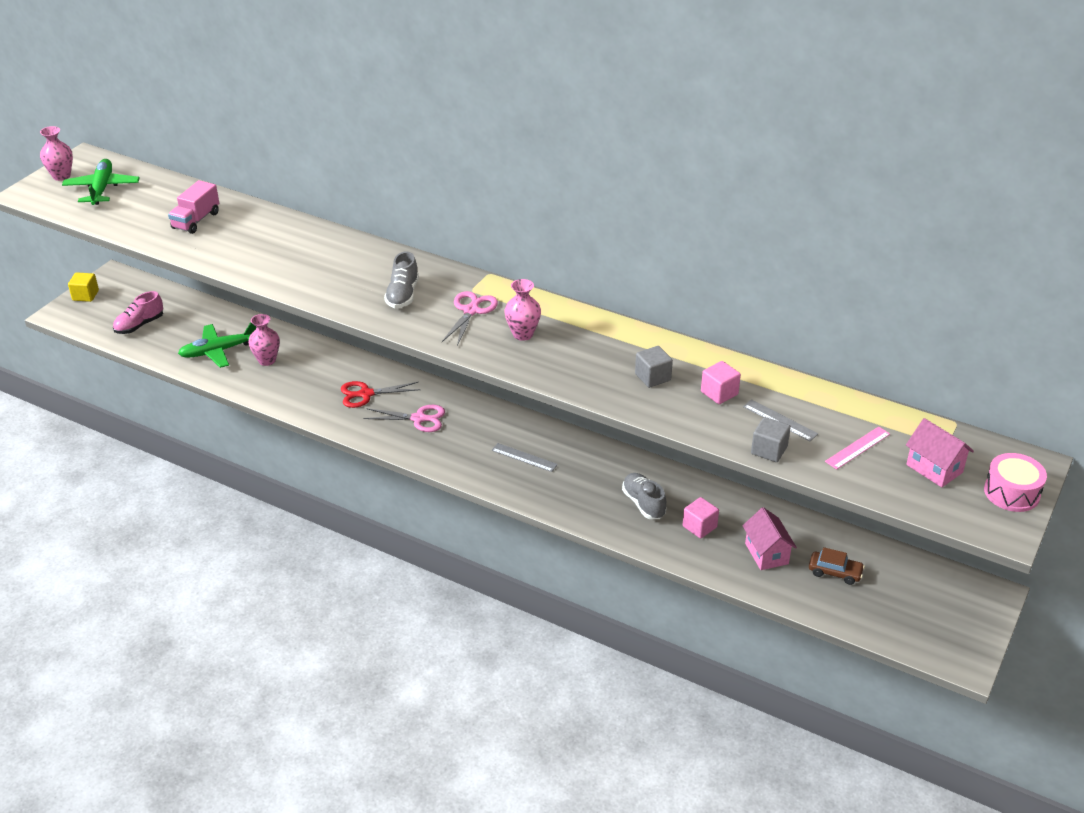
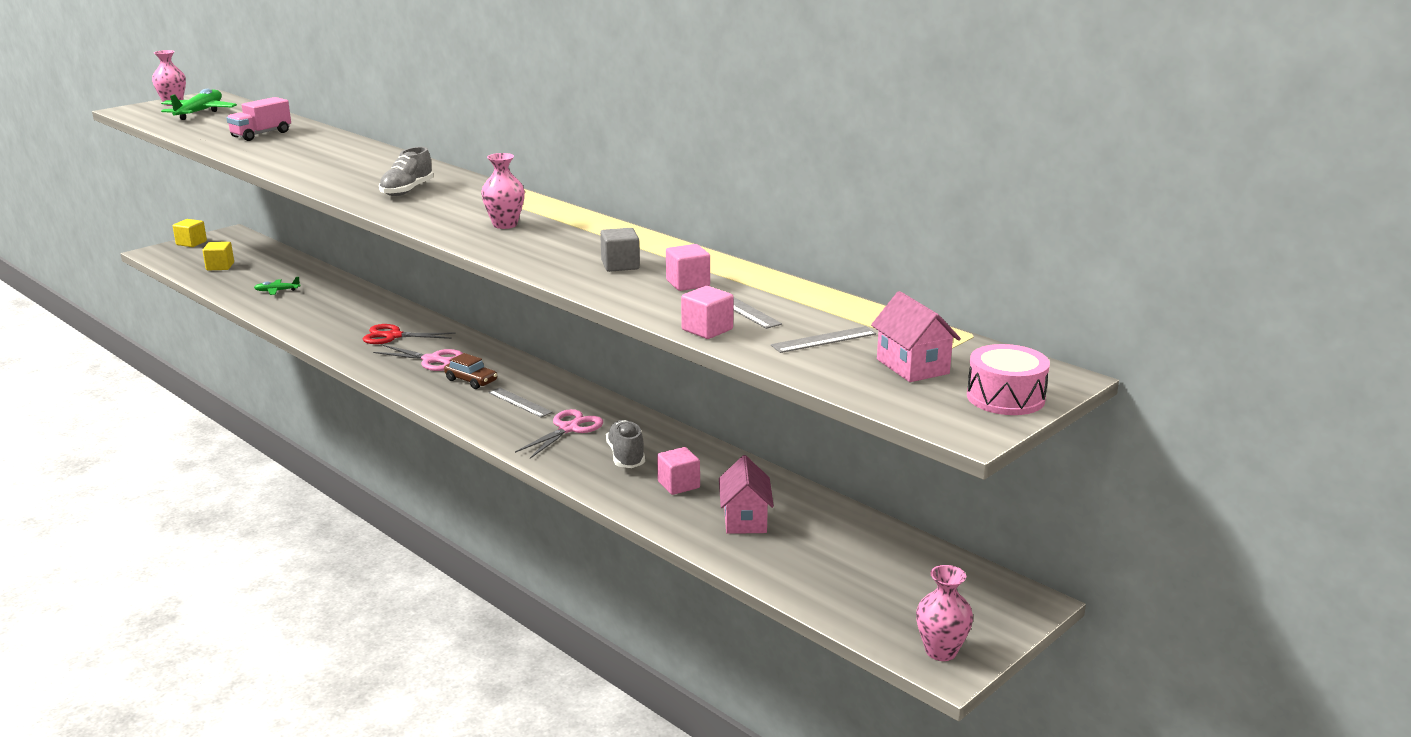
camera: 15 degrees right, 15 degrees down
(139, 325) = (220, 266): pink shoe -> yellow cube
(219, 351) = (277, 291): green plane -> green plane, size x0.51
(267, 360) = (317, 302): pink vase -> pink vase (941, 651)
(471, 311) = (466, 206): pink scissors -> pink scissors (568, 429)
(769, 450) = (707, 329): grey cube -> pink cube
(835, 572) = (822, 549): brown car -> brown car (471, 380)
(857, 448) = (824, 340): pink ruler -> grey ruler

